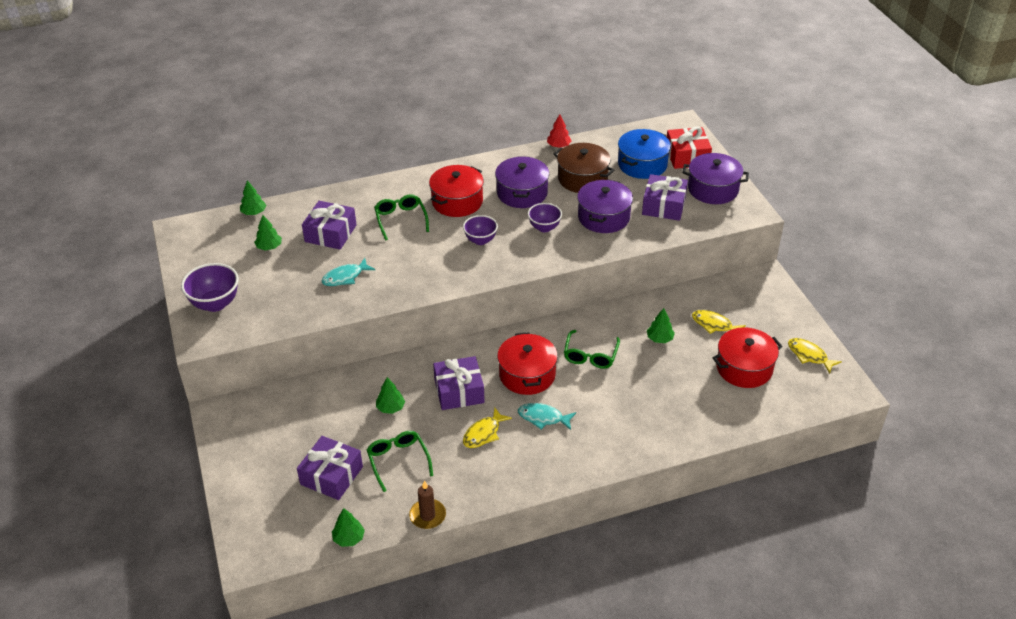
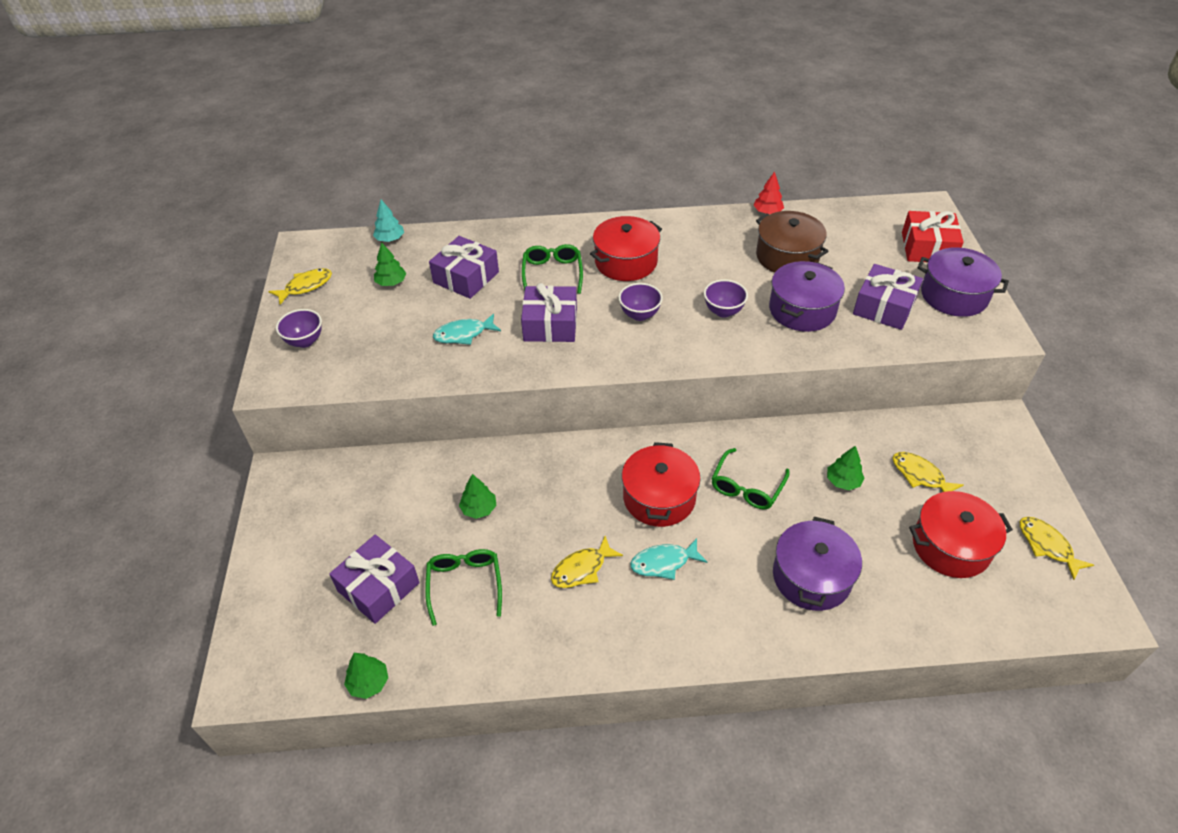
camera: 15 degrees right, 5 degrees up
(197, 261) = (306, 286): none -> yellow fish
(215, 304) = (305, 341): purple bowl -> purple bowl, size x0.66
(254, 212) = (390, 239): green tree -> turquoise tree
(427, 515) = (476, 673): brown candle -> none
(459, 391) = (568, 503): purple gift -> purple gift (550, 324)
(522, 193) = (707, 263): purple pot -> purple pot (811, 577)
(543, 418) = (663, 563): turquoise fish -> turquoise fish turned 45 degrees counterclockwise
(642, 164) = (867, 250): blue pot -> none

